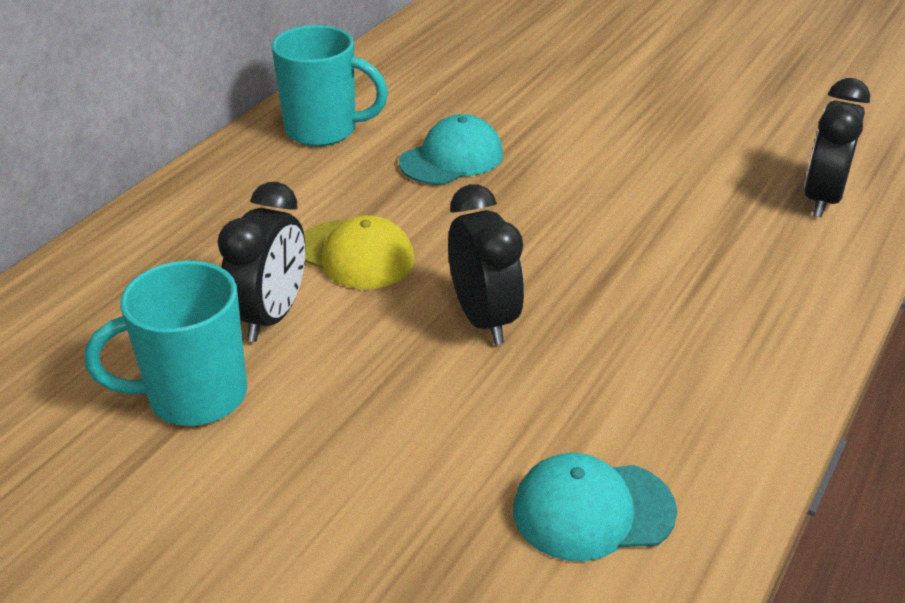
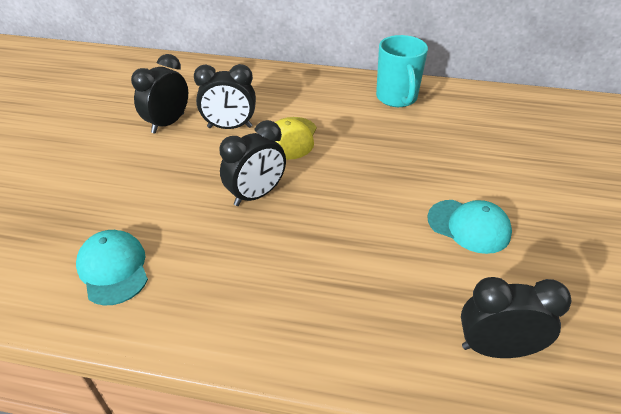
camera: 70 degrees right, 5 degrees up
(194, 396) = (168, 123): turquoise mug -> black clock
(451, 158) = (404, 147): turquoise cap -> turquoise cap (469, 226)

